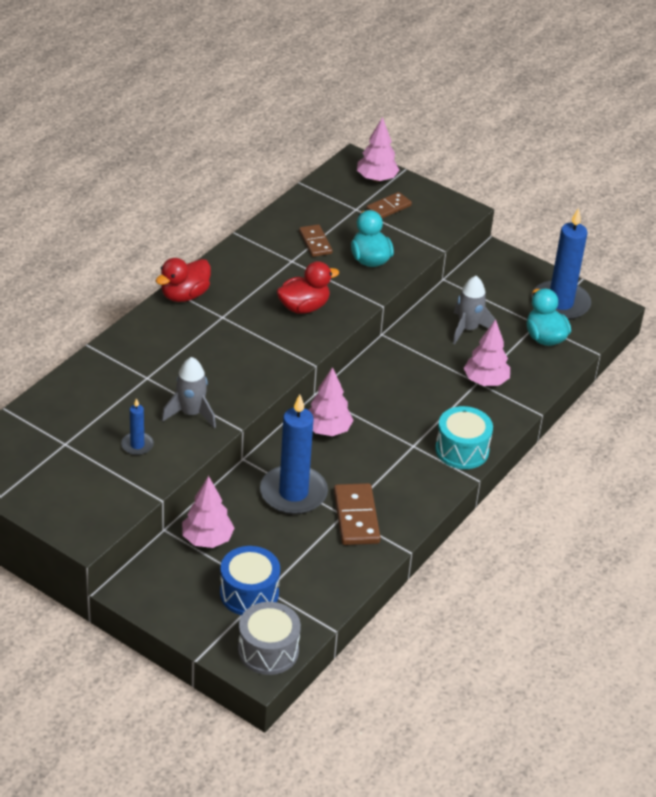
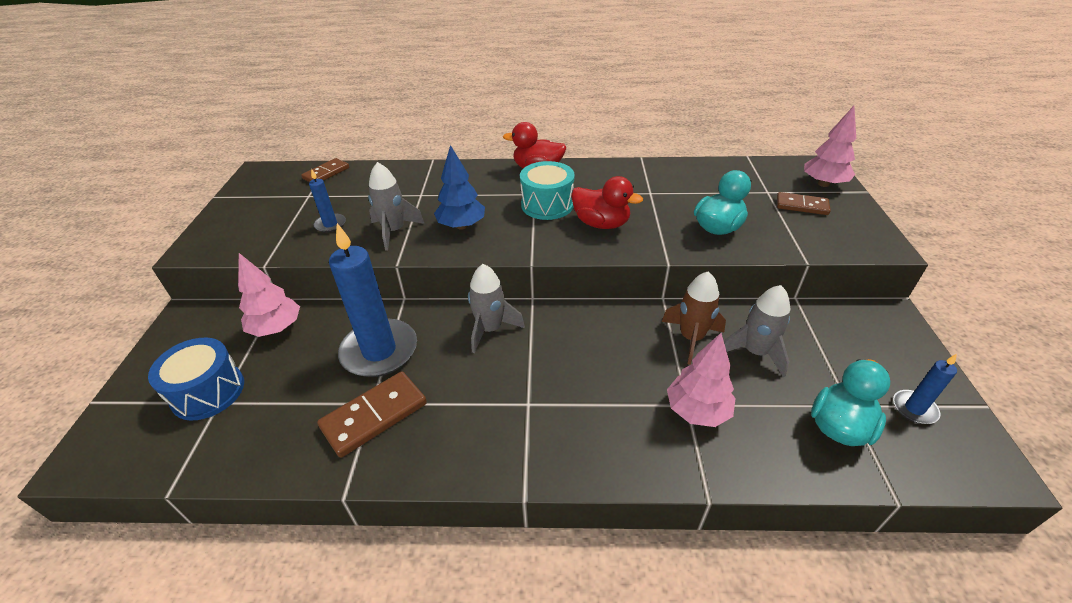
camera: 60 degrees right, 0 degrees up
(225, 375) = (462, 226): none -> blue tree
(268, 650) = (116, 451): grey drum -> none
(315, 242) = (691, 193): brown domino -> brown domino (326, 173)
(327, 430) = (490, 329): pink tree -> grey rocket
(430, 346) = (691, 338): none -> brown rocket
(462, 450) = (561, 452): turquoise drum -> turquoise drum (547, 205)
(560, 303) = (914, 408): blue candle -> blue candle, size x0.47

